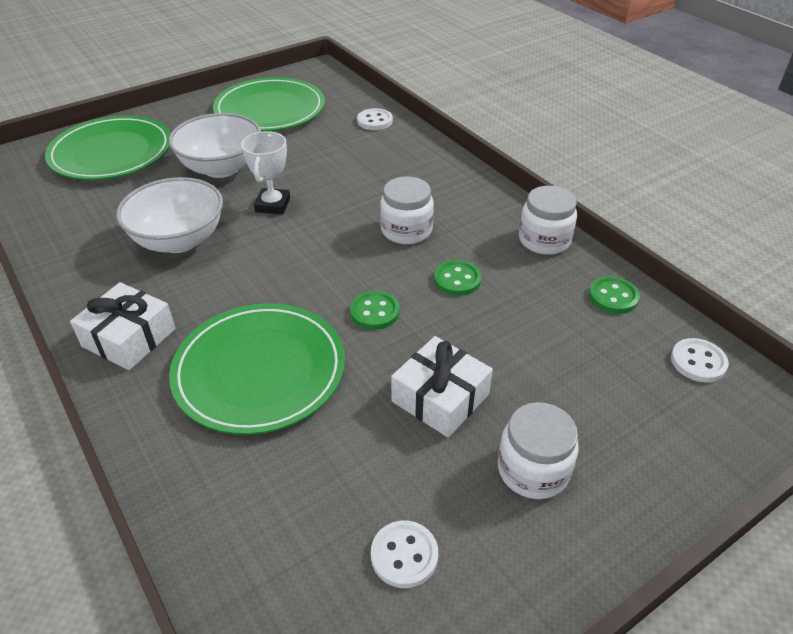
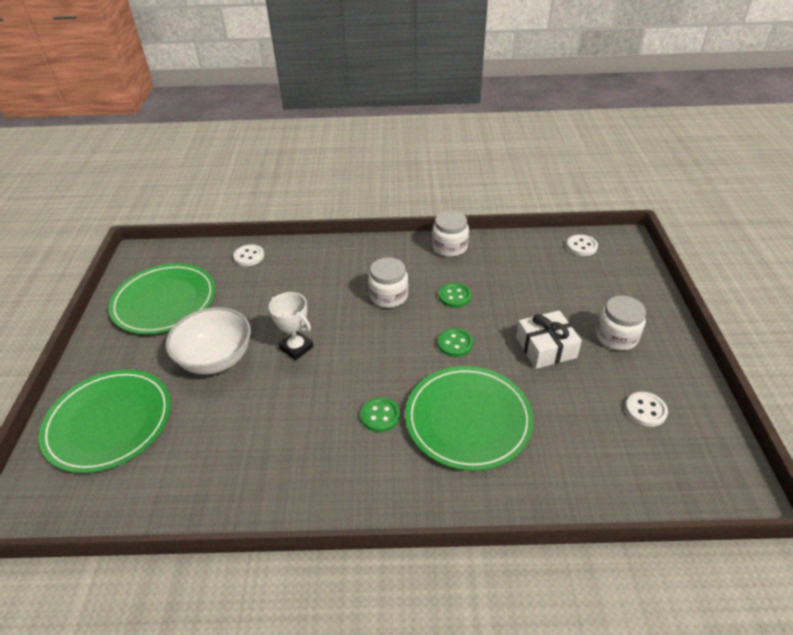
camera: 55 degrees left, 0 degrees up
(129, 337) = (380, 482): white gift -> none
(179, 240) = (288, 416): white bowl -> none
(613, 297) = (516, 247): green button -> green button (380, 416)

